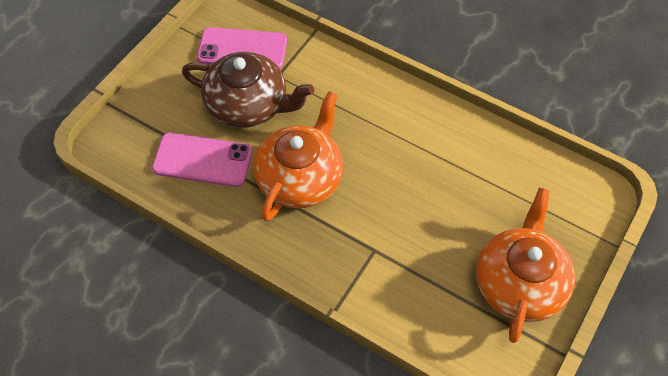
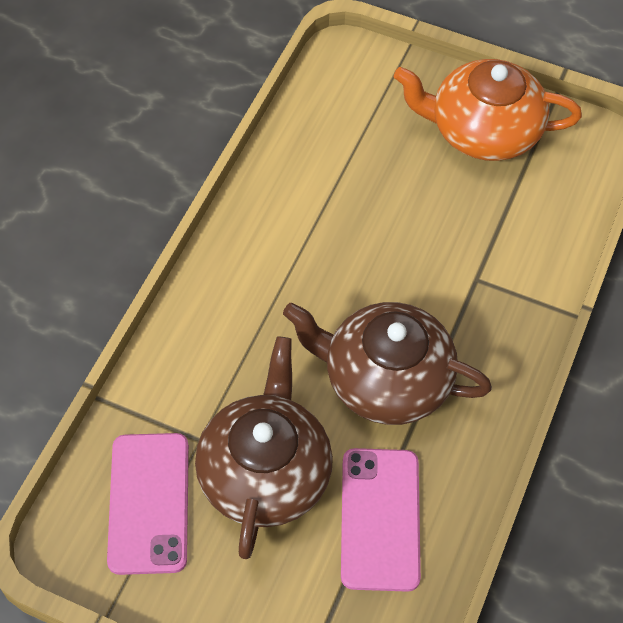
camera: 100 degrees left, 0 degrees up
(300, 178) = (385, 379): orange teapot -> brown teapot

